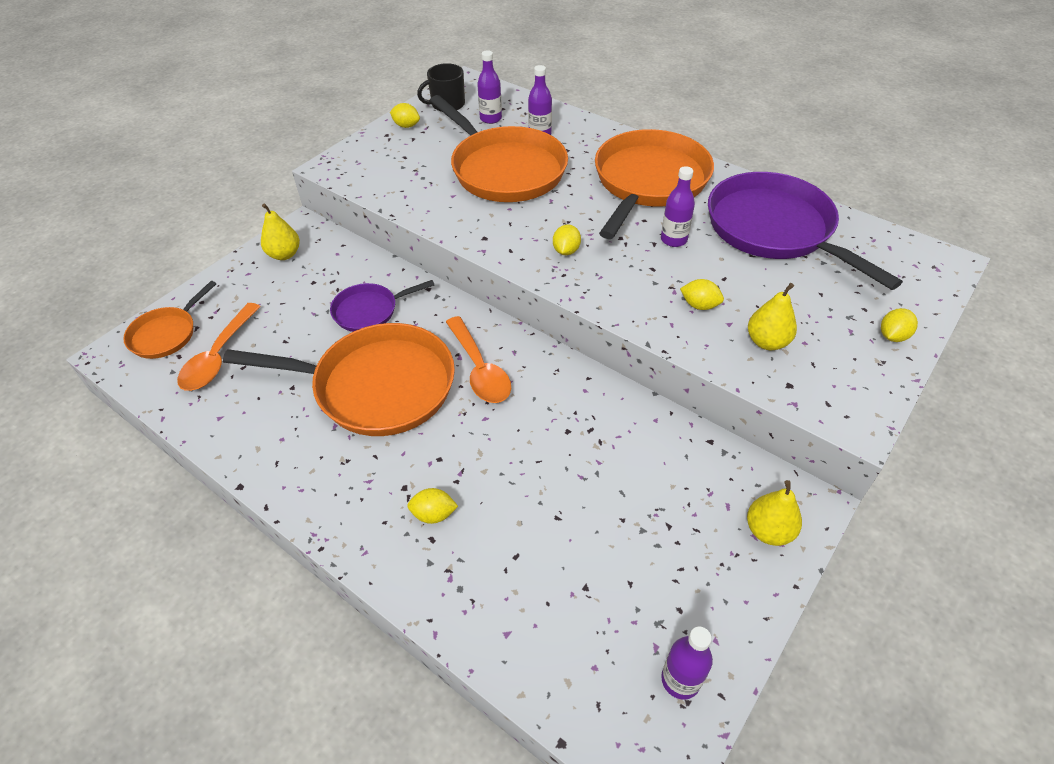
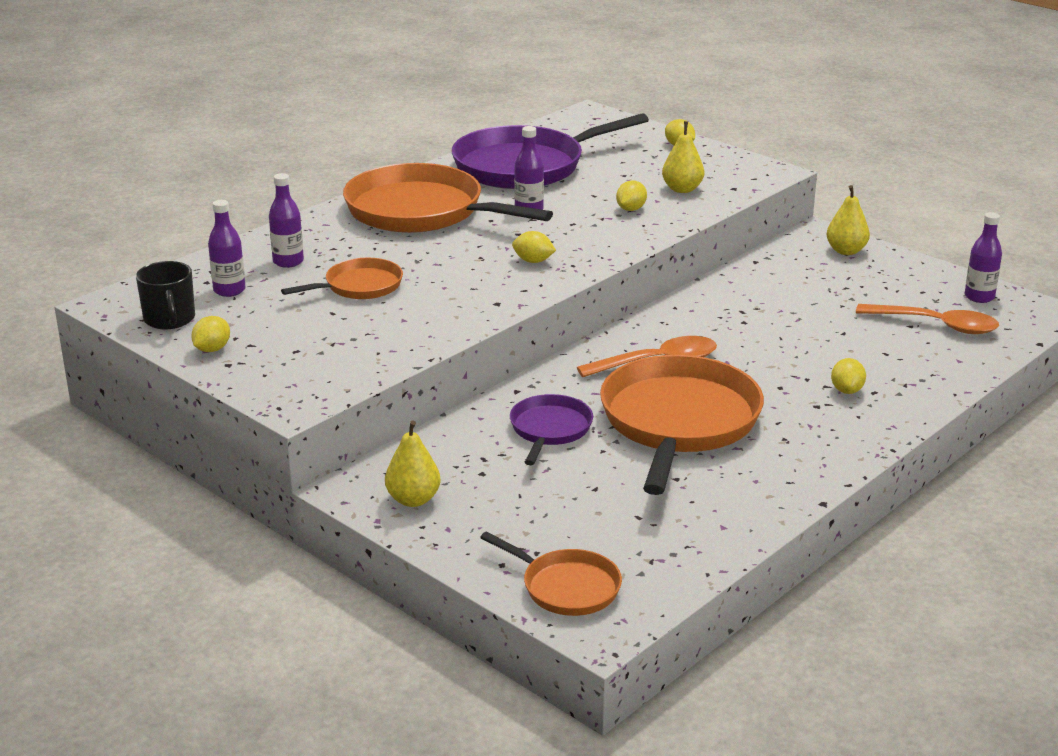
camera: 85 degrees left, 20 degrees down
(218, 356) = (617, 537): orange spoon -> orange spoon (936, 325)
(369, 311) = (549, 430): purple pan -> purple pan turned 150 degrees counterclockwise
(504, 169) = (359, 286): orange pan -> orange pan, size x0.51

